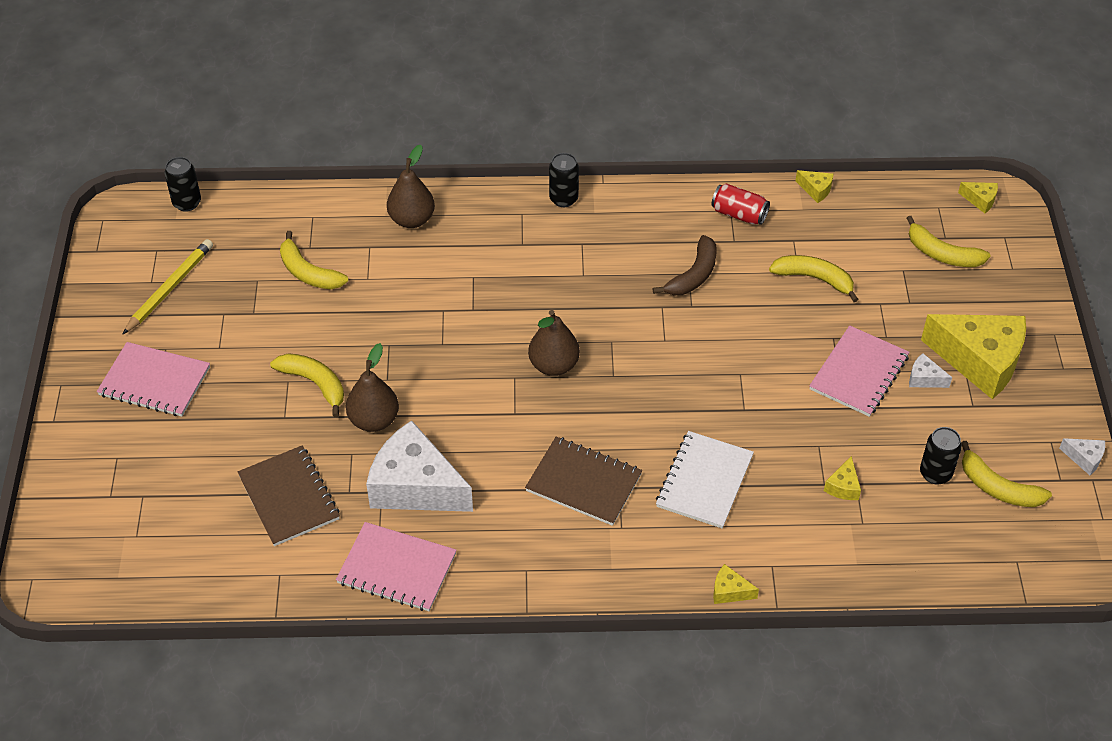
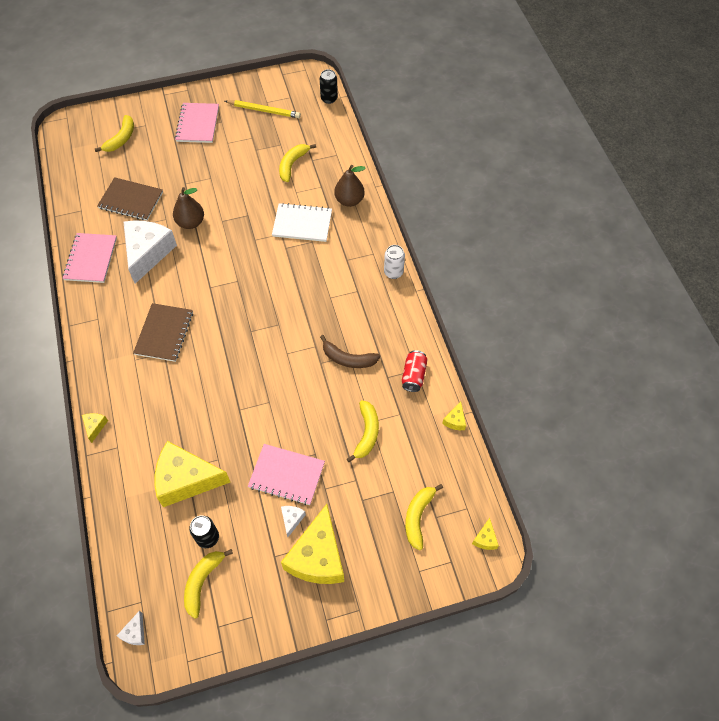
camera: 75 degrees right, 10 degrees up
(289, 497) = (131, 200): brown notebook -> brown notebook turned 60 degrees clockwise
(314, 384) = (211, 190): yellow banana -> yellow banana (121, 139)
(554, 365) = (251, 298): brown pear -> none
(563, 199) = (393, 272): black can -> white can
(704, 481) = (176, 397): white notebook -> white notebook (302, 224)
(843, 486) = (186, 480): yellow cheese -> yellow cheese, size x2.44
(1084, 458) = (241, 643): white cheese -> white cheese (135, 633)

